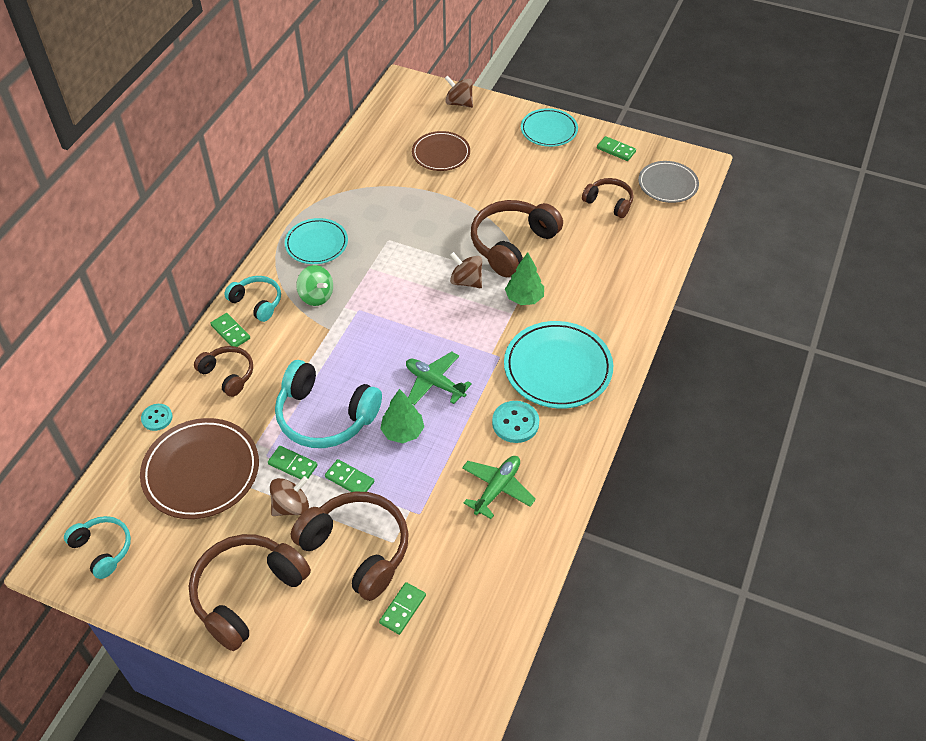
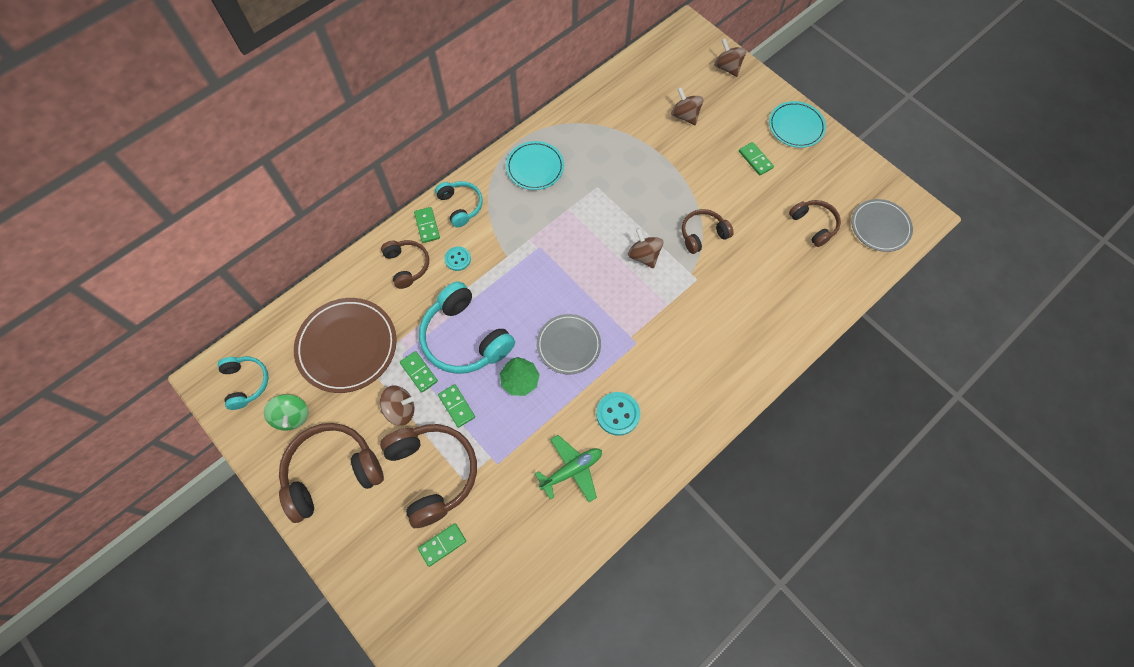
camera: 25 degrees right, 15 degrees up
(157, 418) = (336, 282): turquoise button -> turquoise button (457, 259)
(316, 296) = (511, 219): green spinning top -> green spinning top (292, 416)
(434, 383) = (568, 345): green plane -> grey plate
(441, 154) = (685, 116): brown plate -> brown spinning top
(512, 245) = (703, 234): brown headphones -> brown headphones, size x0.57
(524, 298) = (686, 293): green tree -> none
(557, 368) = (681, 376): turquoise plate -> none
(616, 150) = (849, 171): green domino -> green domino (755, 160)

